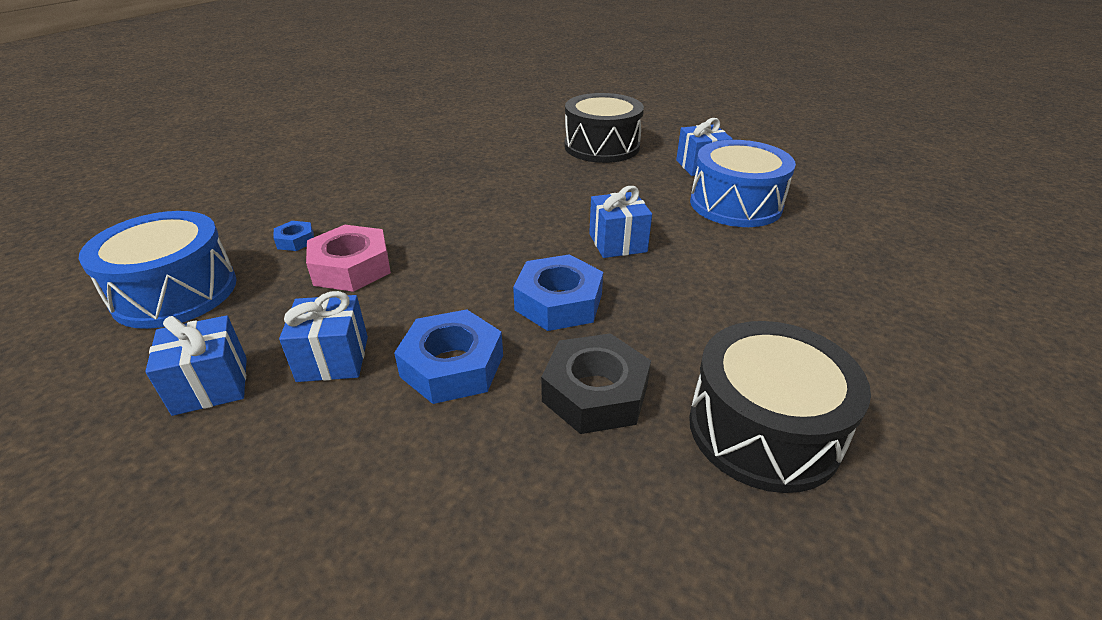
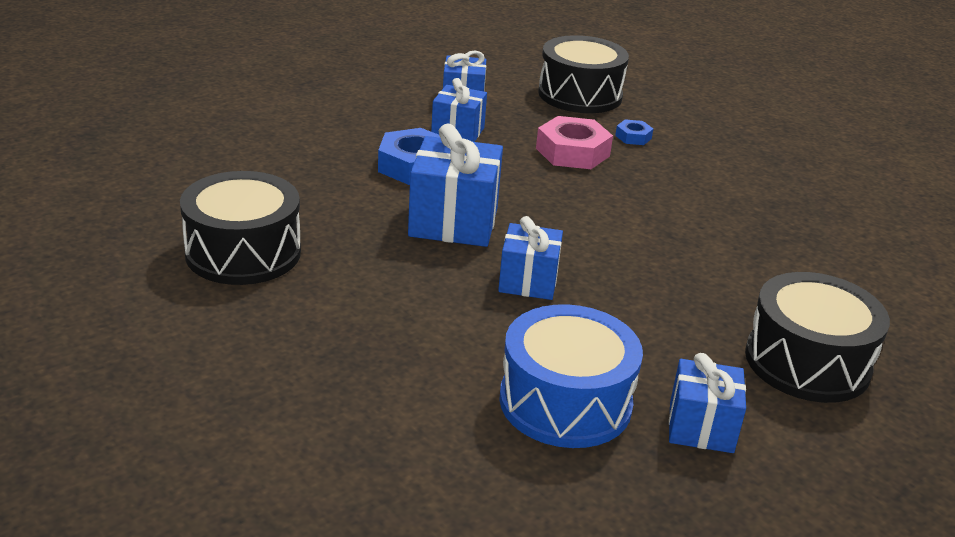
camera: 110 degrees right, 5 degrees down
(175, 292) = (580, 95): blue drum -> black drum
(558, 302) = (453, 222): blue nut -> blue gift
(595, 393) = (339, 205): black nut -> none

